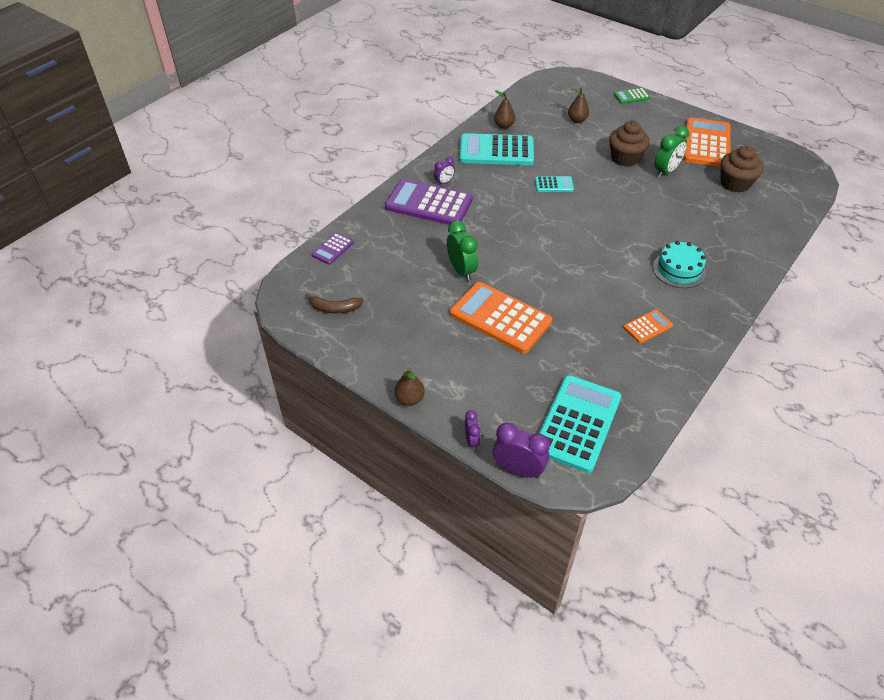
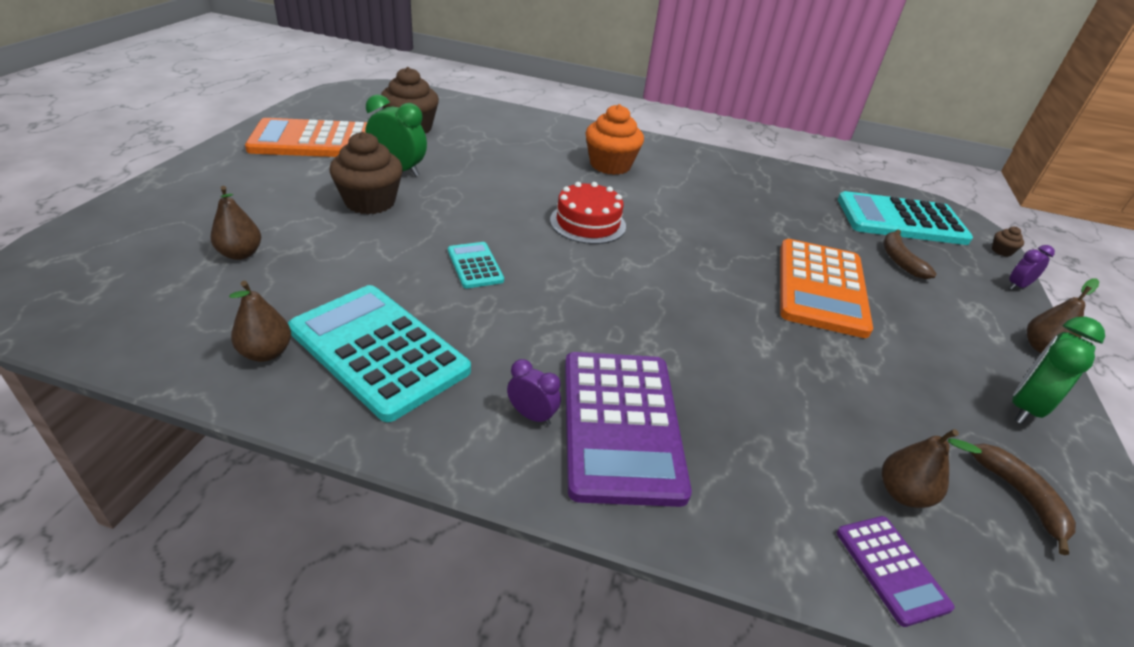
camera: 115 degrees left, 10 degrees down
(333, 249) = (891, 569): purple calculator -> purple calculator turned 60 degrees clockwise
(357, 270) = (903, 494): none -> brown pear
(461, 270) = (768, 341): green clock -> green clock (1025, 408)
(496, 151) = (379, 350): turquoise calculator -> turquoise calculator turned 150 degrees clockwise
(518, 470) = (1001, 251): purple clock -> brown cupcake
(520, 382) = (899, 260): none -> brown banana
(593, 236) = (588, 223): none -> red cake
(632, 96) = (148, 199): green calculator -> none
(648, 327) = (722, 183): orange calculator -> none
(679, 270) = (610, 165): turquoise cake -> orange cupcake

